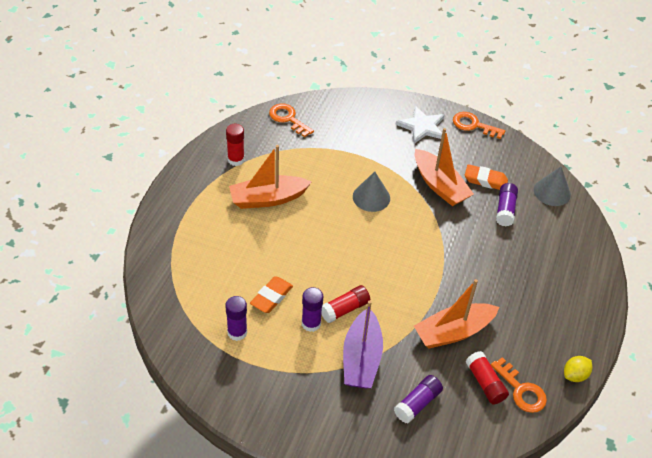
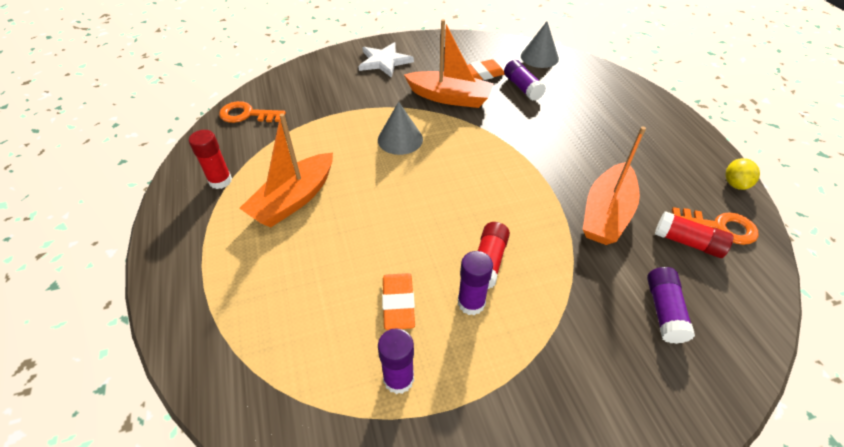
camera: 35 degrees left, 0 degrees up
(361, 358) = (561, 303): purple boat -> none
(473, 125) = (425, 41): orange key -> none

